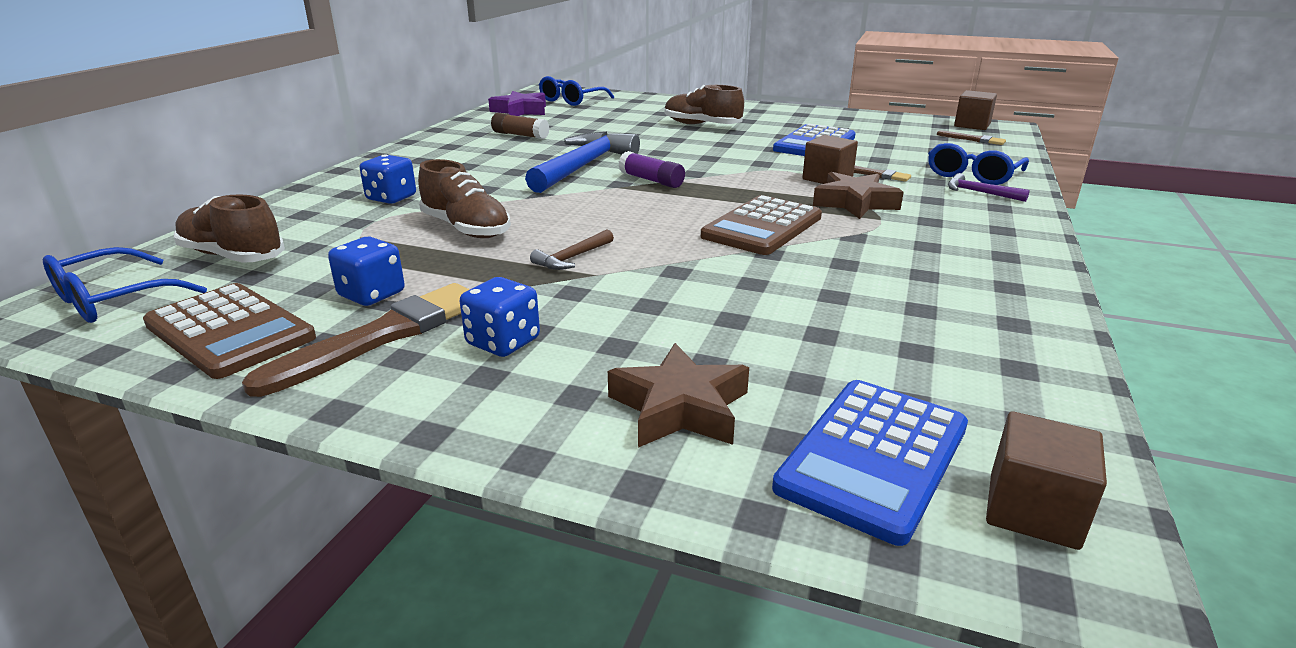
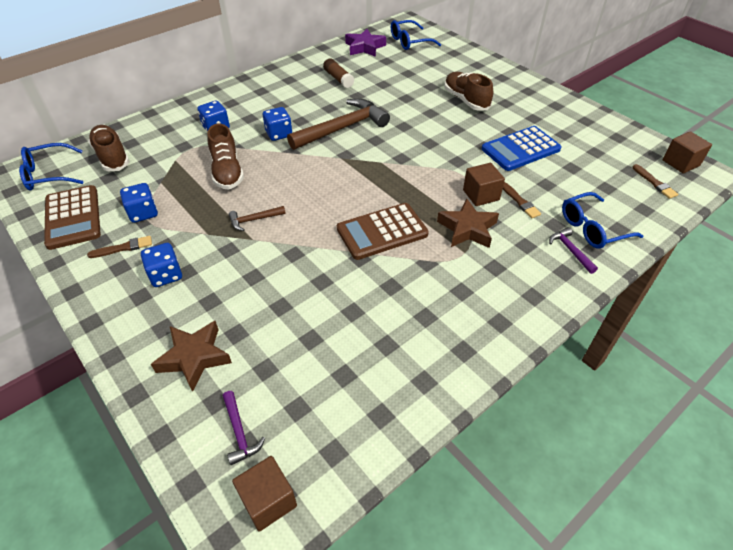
camera: 30 degrees right, 20 degrees up
(382, 336) = (123, 248): brown brush -> brown brush, size x0.50
(500, 186) = (279, 134): none -> blue dice
(583, 166) = (342, 128): blue hammer -> brown hammer
(651, 180) = (367, 158): purple glue stick -> none
(873, 457) = (239, 432): blue calculator -> purple hammer

